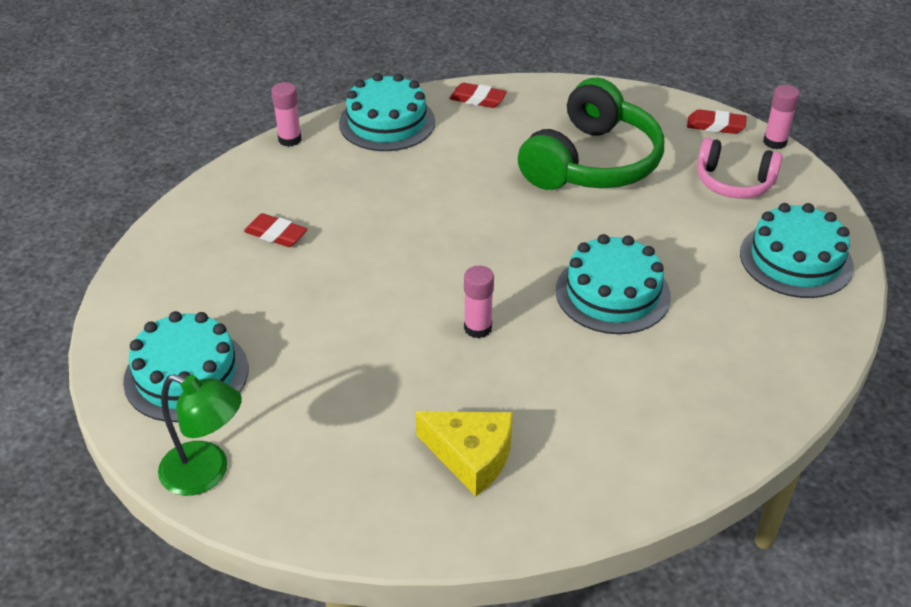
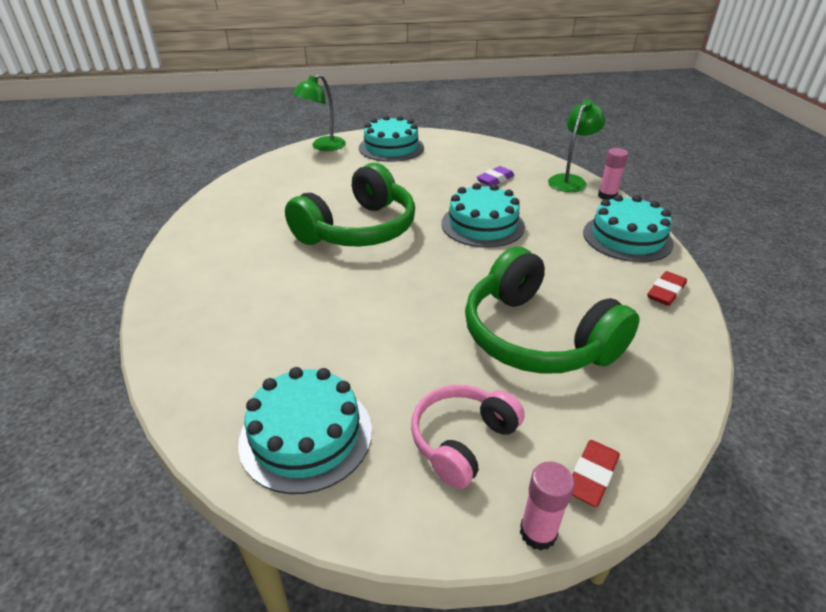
camera: 110 degrees right, 5 degrees down
(254, 170) = (570, 180): none -> green lamp
(276, 234) = (495, 179): red eraser -> purple eraser
(471, 456) = (262, 207): yellow cheese -> none
(478, 328) = (358, 229): pink glue stick -> green headphones
(612, 293) = (349, 294): turquoise cake -> turquoise cake (482, 225)

